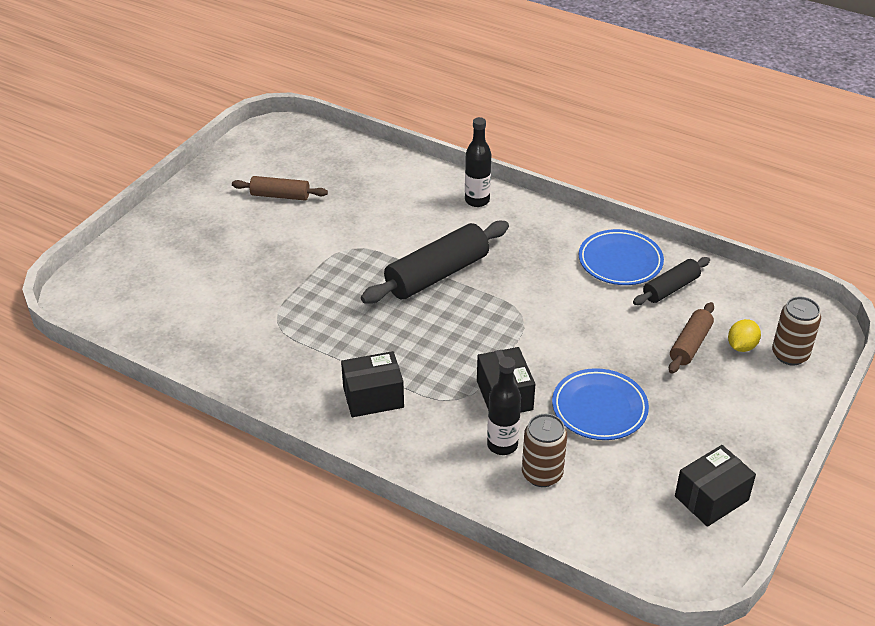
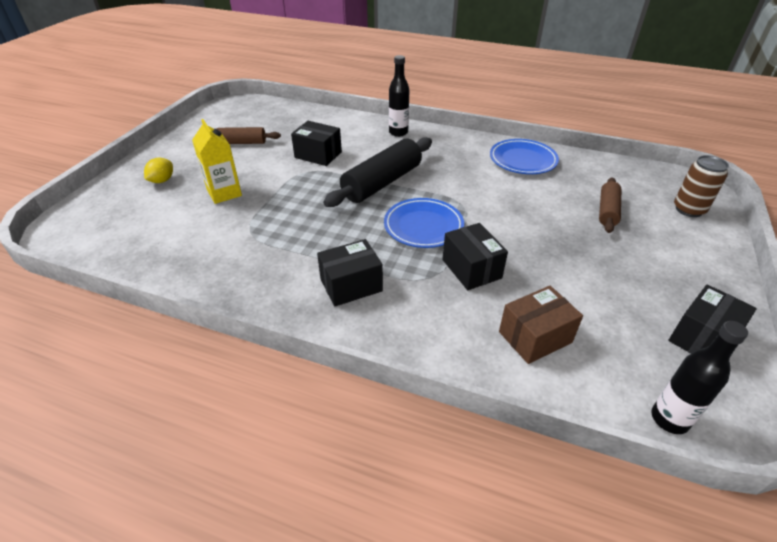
camera: 10 degrees left, 0 degrees up
(253, 267) = (224, 193): none -> yellow carton
(369, 225) = (318, 155): none -> black box
(502, 445) = (486, 314): black bottle -> black bottle (669, 419)
(542, 474) = (535, 337): brown can -> brown box
(599, 408) = (559, 270): blue plate -> blue plate (423, 226)
(670, 288) = (570, 174): black rolling pin -> none
(741, 346) = (648, 208): yellow lemon -> yellow lemon (162, 180)

